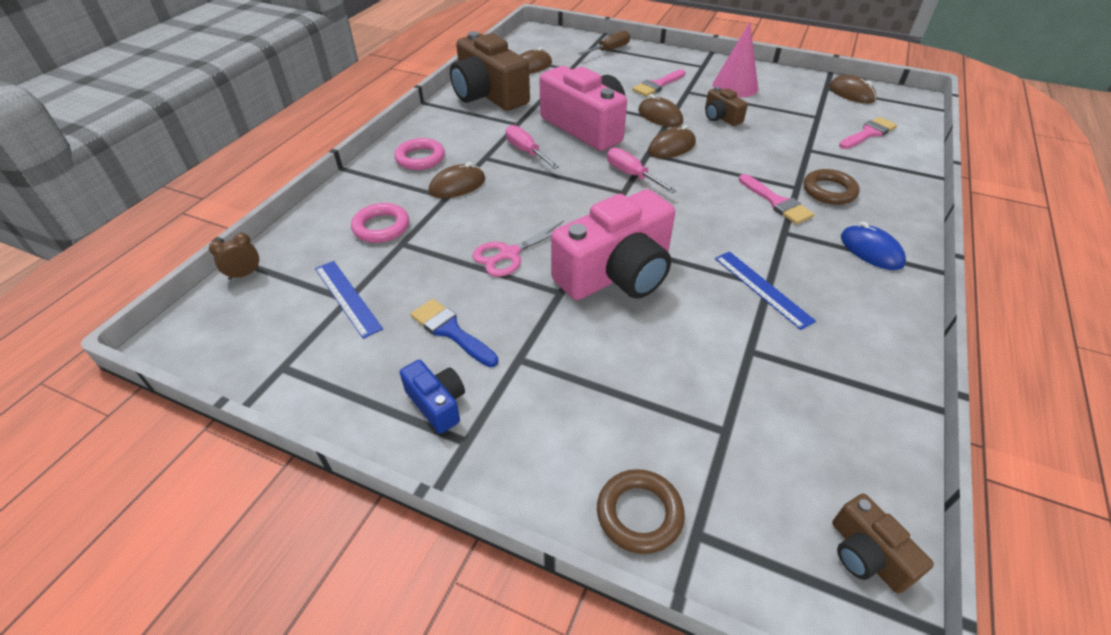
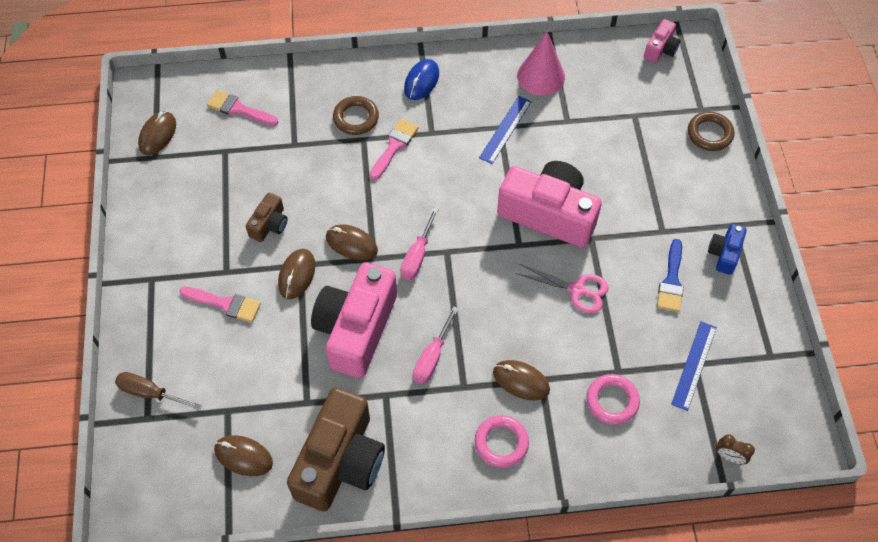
camera: 120 degrees left, 15 degrees up
(735, 86) = (191, 233): pink cone -> pink cone (541, 76)
(866, 554) = (660, 49): brown camera -> pink camera

